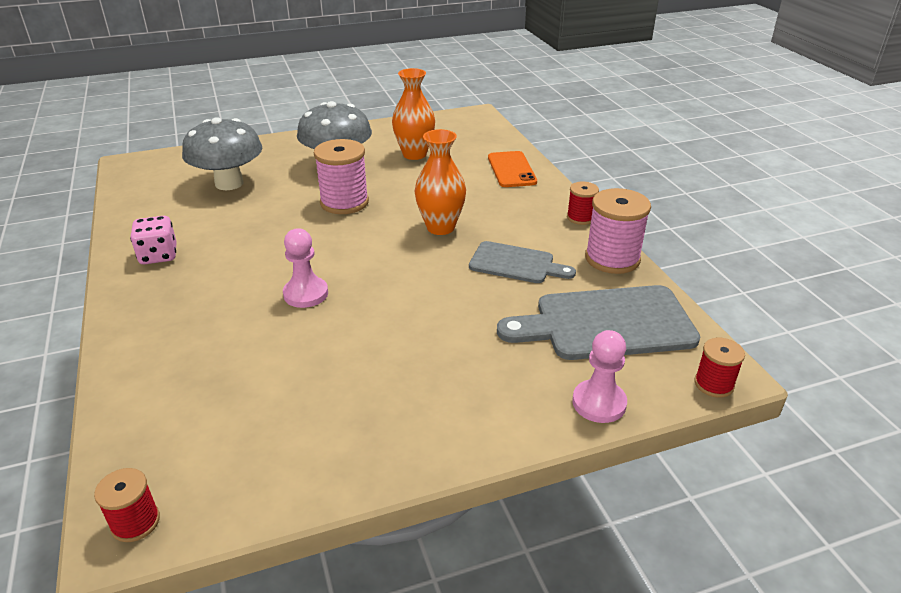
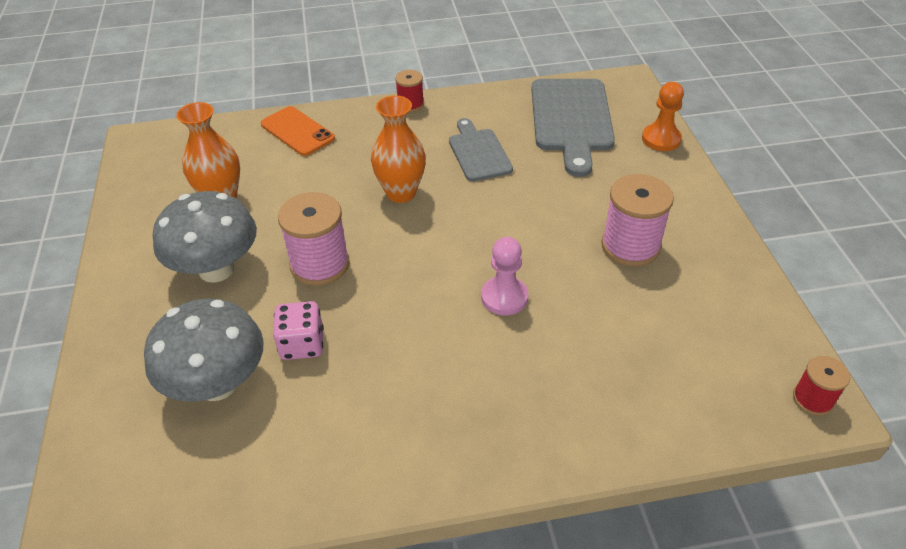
camera: 80 degrees left, 10 degrees up
(158, 255) = (395, 444): pink dice -> pink dice (302, 344)
(511, 170) = (297, 131): orange phone -> orange phone turned 45 degrees clockwise
(515, 264) = (478, 153): grey cutting board -> grey cutting board turned 45 degrees counterclockwise
(599, 403) = (661, 139): pink pawn -> orange pawn
(612, 258) = (482, 100): pink spool -> pink spool (630, 246)
(713, 384) = (641, 88): red spool -> none

